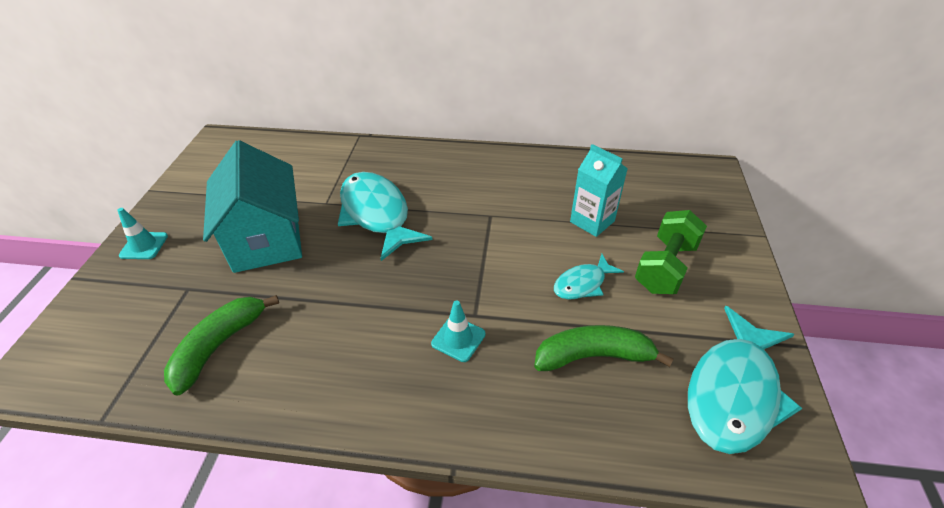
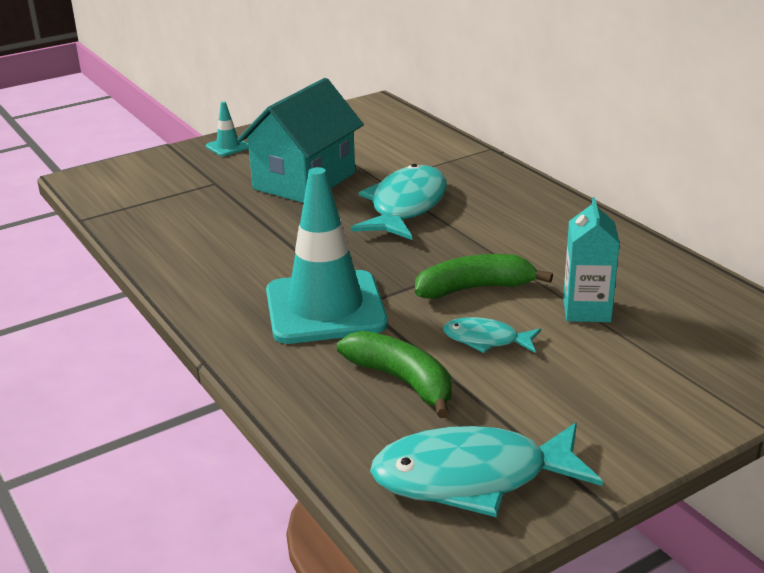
camera: 50 degrees right, 15 degrees down
(219, 346) = (184, 221): green banana -> green banana (475, 288)
(458, 339) = (325, 308): turquoise traffic cone -> turquoise traffic cone, size x2.37
(665, 267) = (590, 378): green dumbbell -> none

